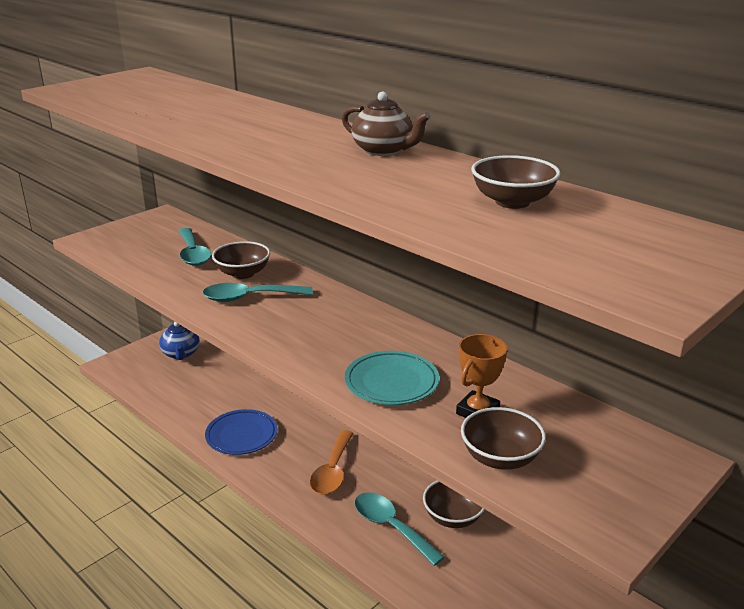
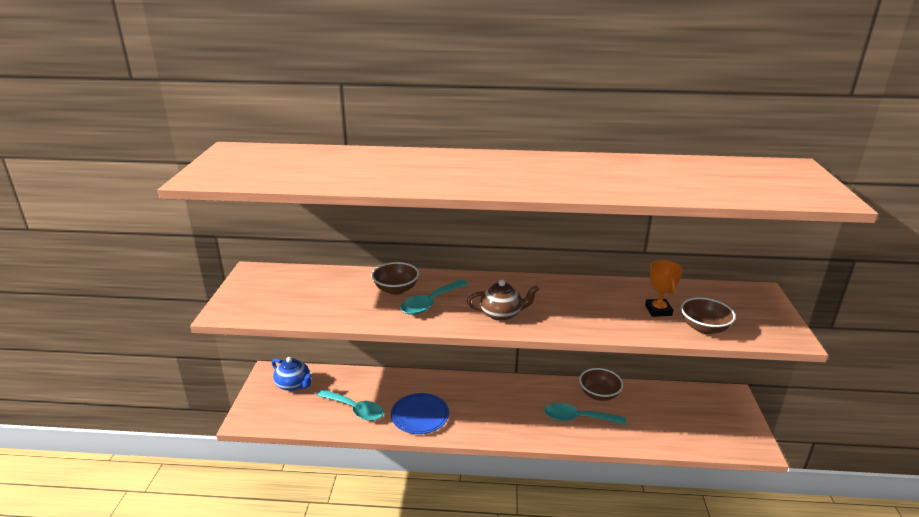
camera: 40 degrees left, 0 degrees up
(193, 254) = (334, 290): turquoise spoon -> turquoise spoon (355, 409)
(332, 471) = (505, 406): orange spoon -> none
(384, 150) = (551, 162): brown teapot -> brown teapot (501, 314)
(391, 382) = (596, 315): turquoise plate -> none
(512, 202) = (681, 172): brown bowl -> none

